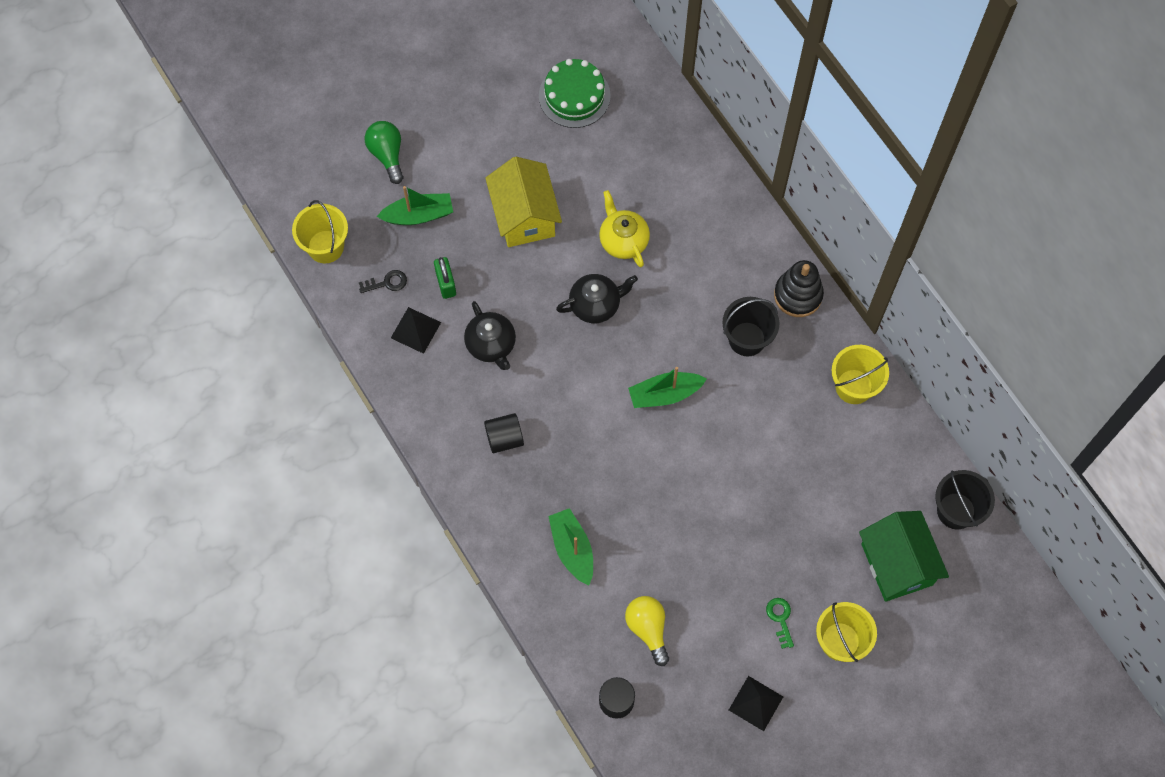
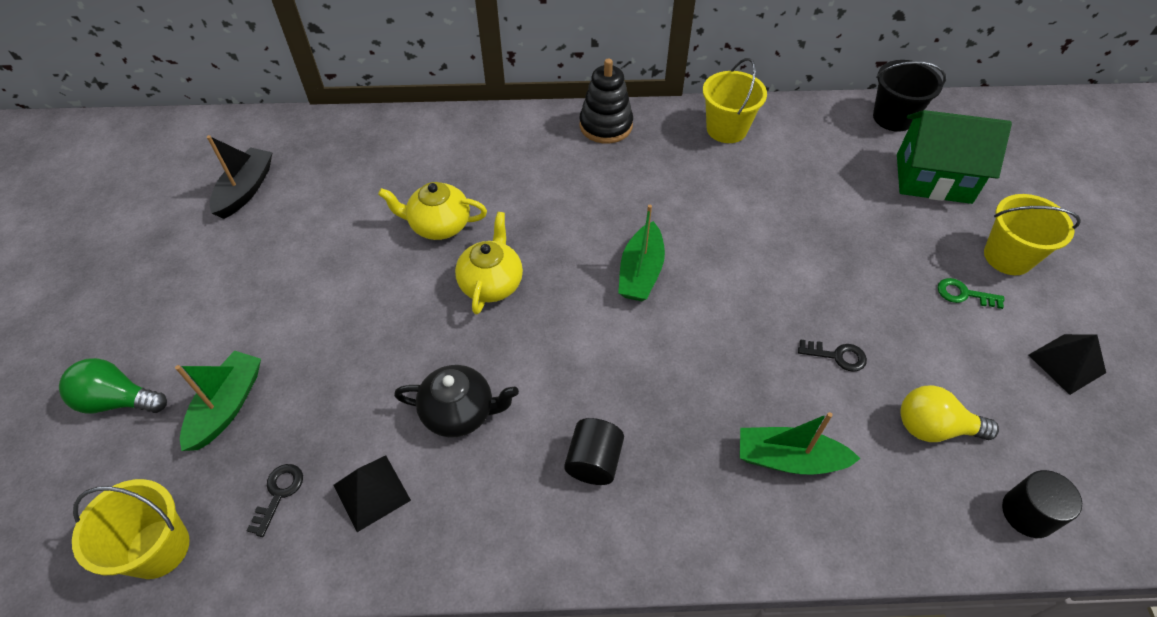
camera: 60 degrees left, 15 degrees down
(446, 283) = (340, 422): green padlock -> none
(524, 216) = (332, 298): yellow house -> none
(574, 96) = (246, 190): green cake -> black boat
(596, 304) = (491, 283): black teapot -> yellow teapot
(670, 551) = (837, 356): none -> black key
(747, 339) = (624, 180): black bucket -> none

